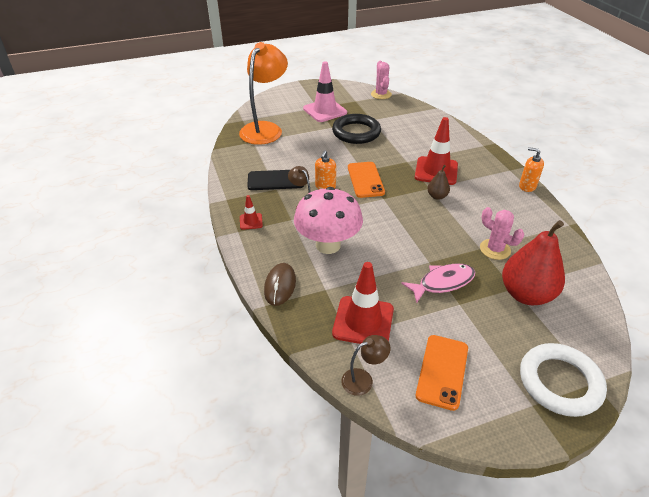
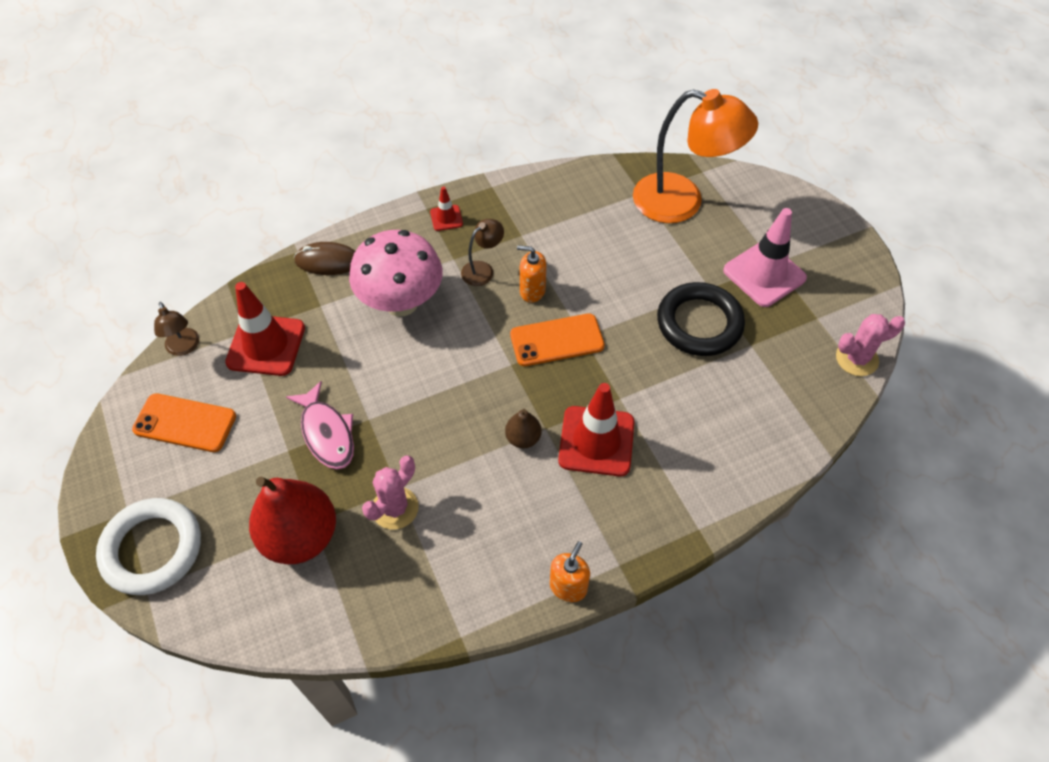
camera: 85 degrees right, 15 degrees up
(275, 180) = (541, 232): black phone -> none

